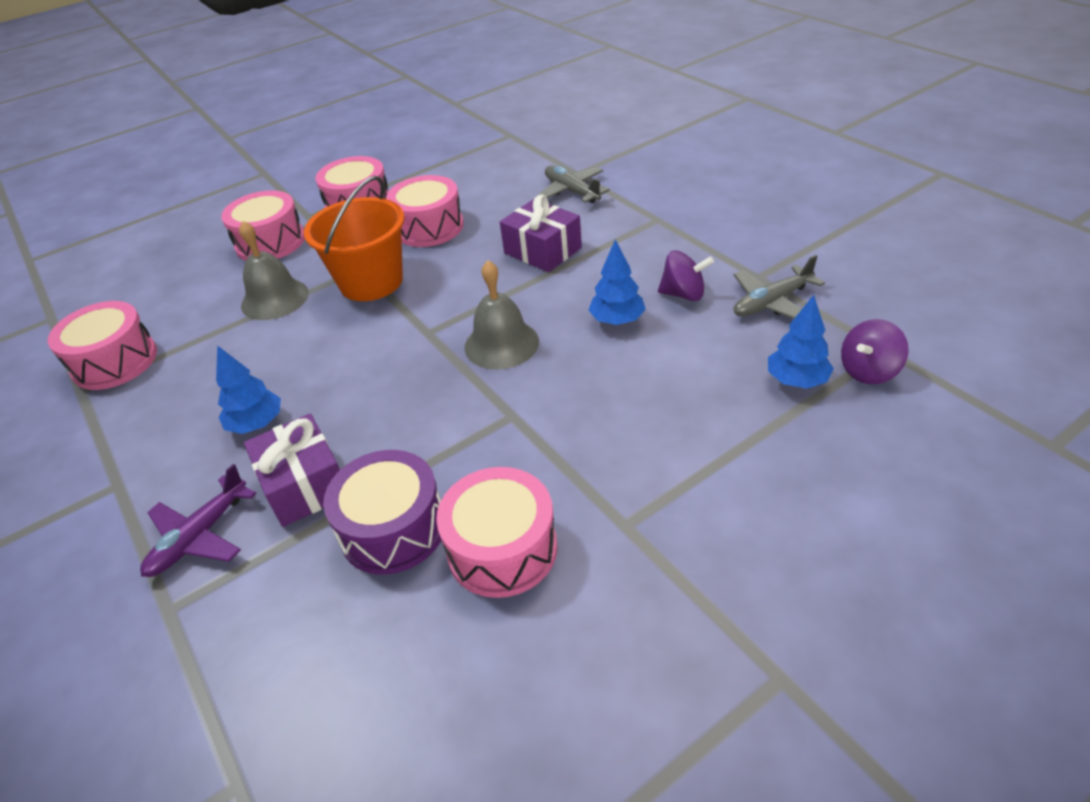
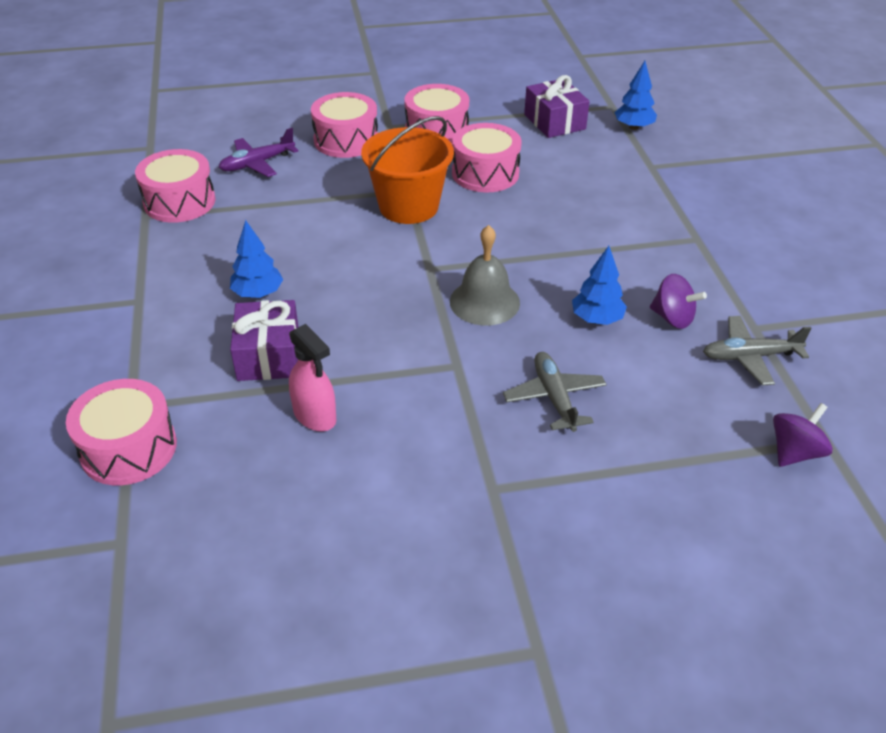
camera: 20 degrees right, 0 degrees up
(199, 537) = (176, 363): purple plane -> purple plane (257, 164)
(275, 299) = (324, 193): grey bell -> none
(393, 528) = (315, 416): purple drum -> pink spray bottle
(502, 549) = (387, 465): pink drum -> pink drum (128, 448)
(542, 250) = (571, 231): purple gift -> purple gift (554, 122)
(571, 191) = (634, 183): grey plane -> grey plane (554, 397)
(796, 380) = (721, 434): blue tree -> blue tree (633, 127)
(868, 371) = (794, 452): purple spinning top -> purple spinning top turned 150 degrees clockwise

